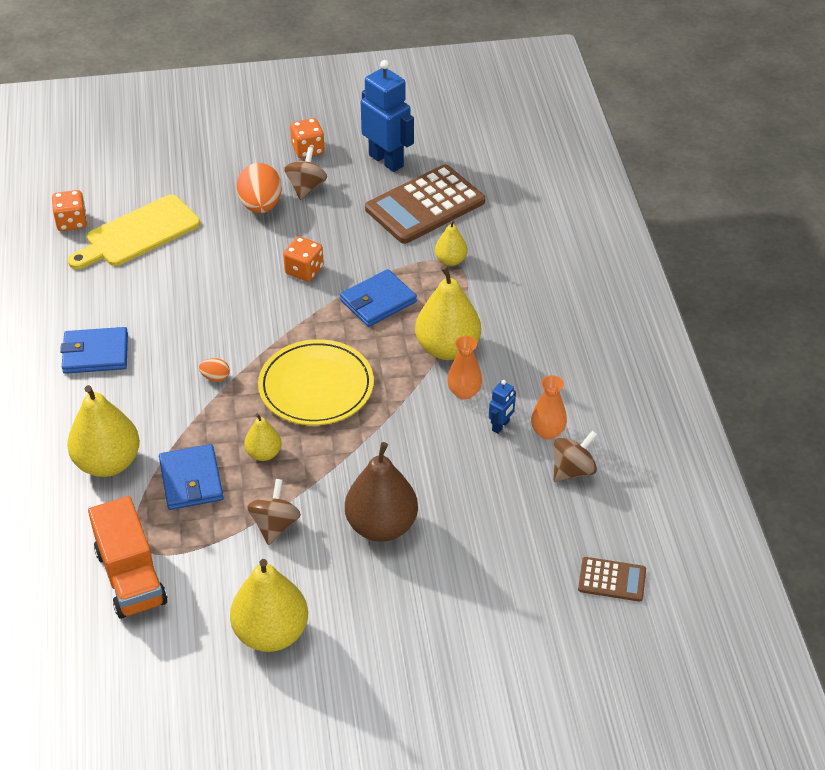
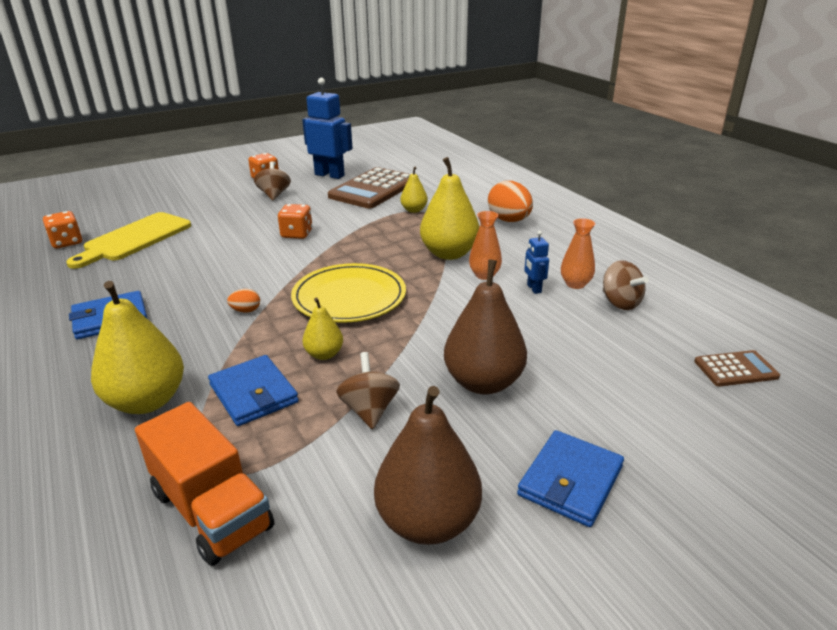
camera: 20 degrees left, 15 degrees down
(261, 206) = (240, 208): orange egg -> orange egg (509, 220)
(271, 633) = (428, 522): yellow pear -> brown pear
(378, 301) = (371, 239): blue wallet -> blue wallet (570, 481)
(501, 426) = (533, 288): blue robot -> blue robot turned 150 degrees clockwise
(573, 470) = (620, 303): brown spinning top -> brown spinning top turned 120 degrees clockwise

